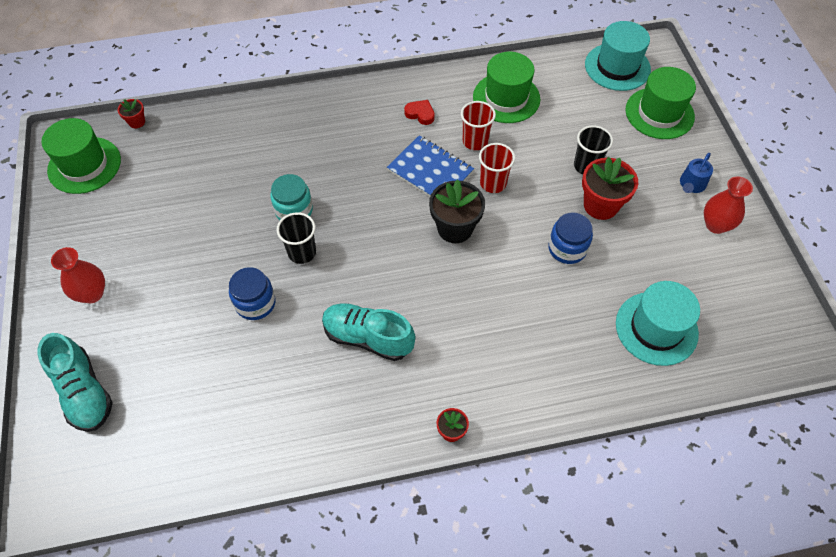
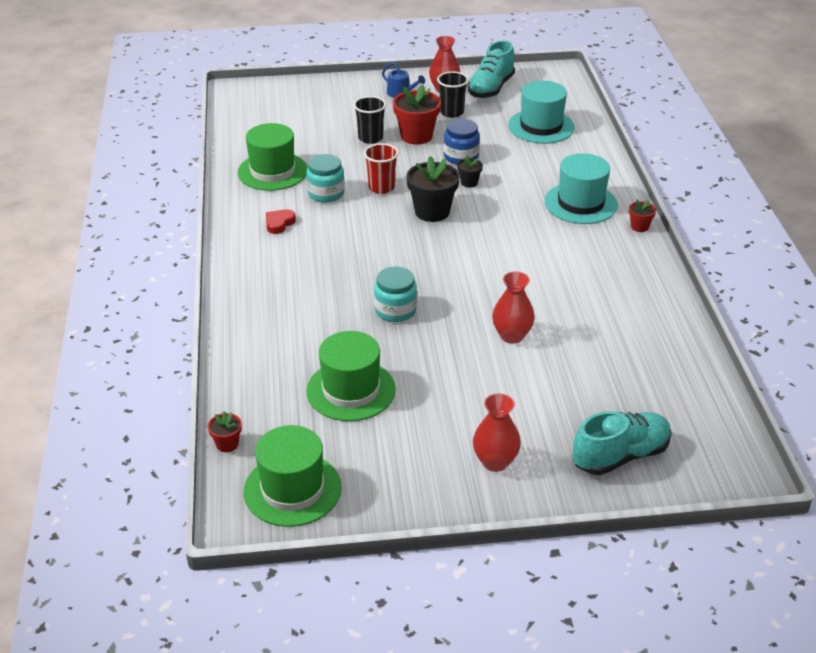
camera: 85 degrees left, 20 degrees down
(255, 303) = (511, 336): blue jar -> red vase
(302, 252) = (451, 305): black cup -> black cup (452, 112)
(368, 338) = (551, 266): turquoise shoe -> turquoise shoe (491, 88)
(430, 171) = (359, 222): blue notebook -> none
(475, 141) = (326, 193): red cup -> turquoise jar
(516, 258) = (469, 182): none -> black flower pot
(617, 67) = (251, 109): turquoise hat -> turquoise hat (580, 203)
(659, 113) = (316, 97): green hat -> green hat (351, 390)

